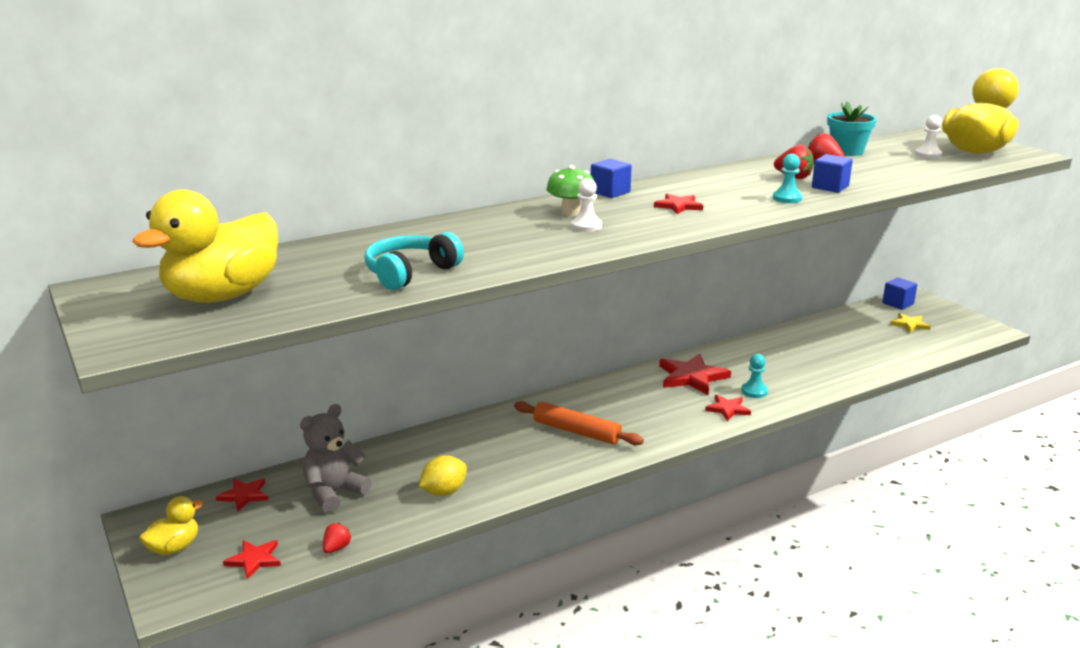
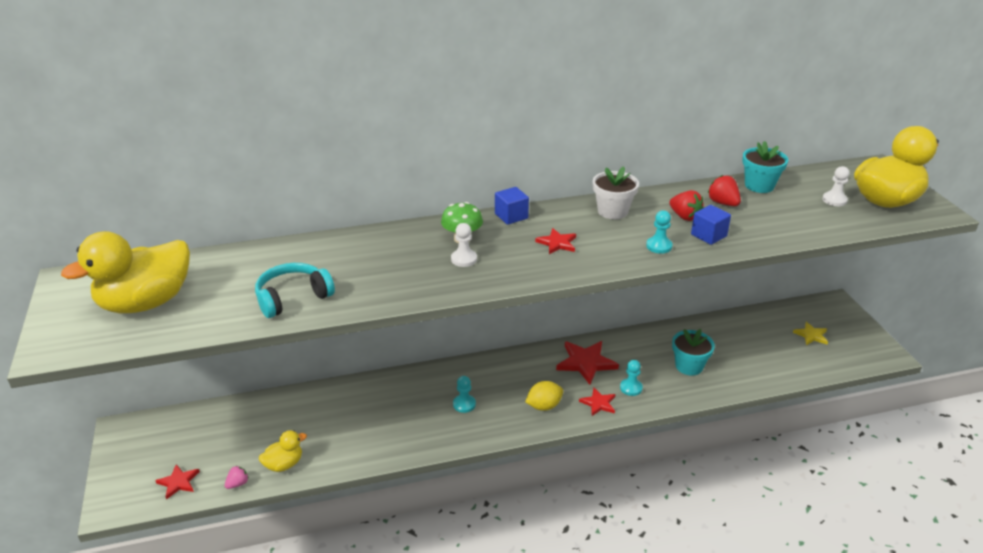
camera: 15 degrees right, 10 degrees up
(174, 547) = (131, 459): yellow duck -> yellow duck (284, 464)
(244, 495) = (196, 420): red star -> none
(334, 493) = (258, 430): grey teddy bear -> none
(336, 548) = (238, 484): red strawberry -> pink strawberry
(444, 492) = (336, 445): yellow lemon -> yellow lemon (544, 406)
(576, 431) = (464, 404): orange rolling pin -> turquoise pawn
(716, 180) = (612, 211): none -> white flower pot
(803, 365) = (689, 366): none -> turquoise flower pot
(898, 304) = (813, 309): blue cube -> none

